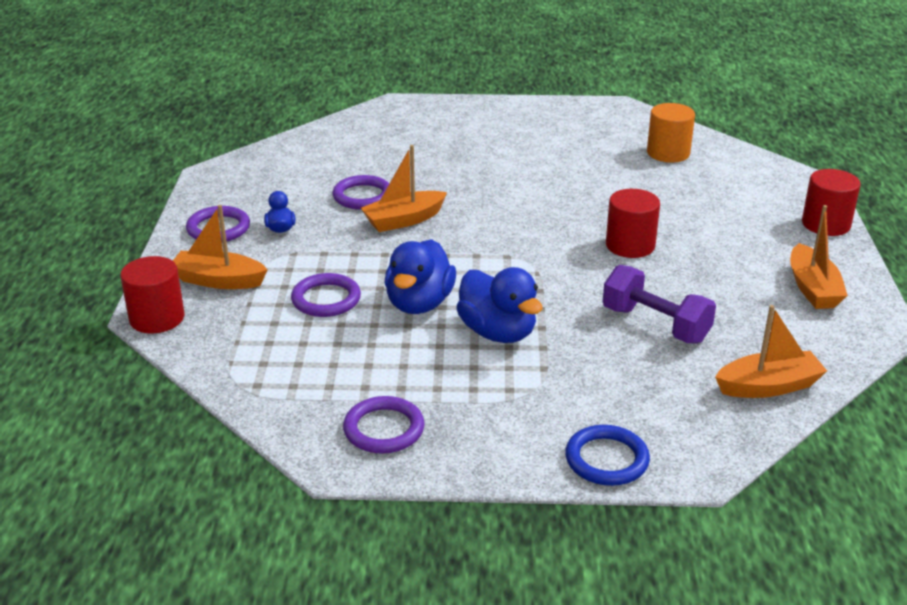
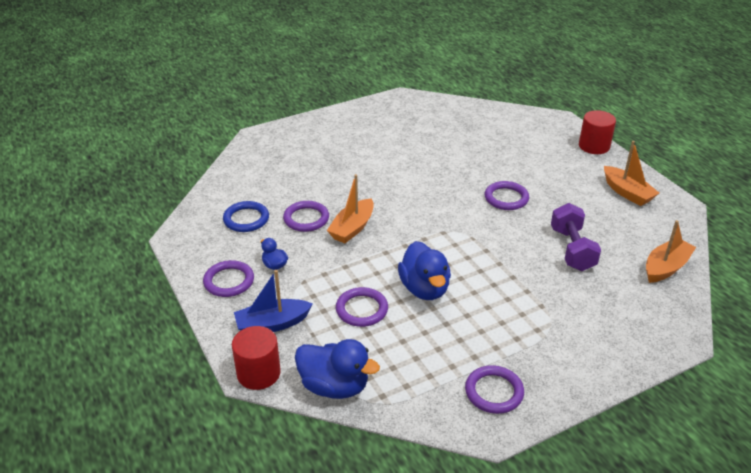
camera: 30 degrees left, 5 degrees up
(218, 280) = (272, 324): orange boat -> blue boat
(498, 332) = (491, 291): blue duck -> blue duck (334, 386)
(606, 459) = (634, 354): blue ring -> blue ring (246, 219)
(630, 245) = (506, 198): red cylinder -> purple ring
(655, 325) = (572, 249): purple dumbbell -> purple dumbbell turned 75 degrees clockwise
(668, 153) = (464, 123): orange cylinder -> none

